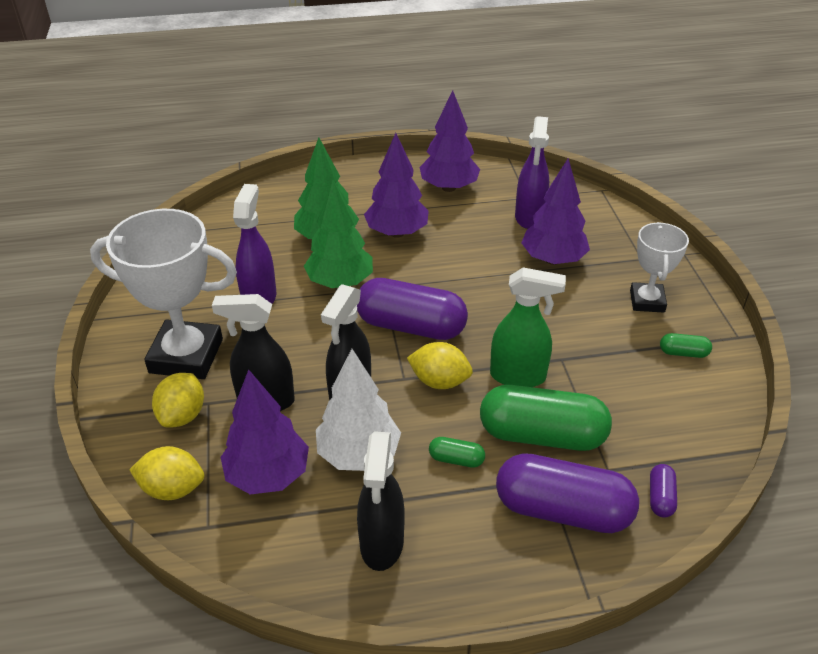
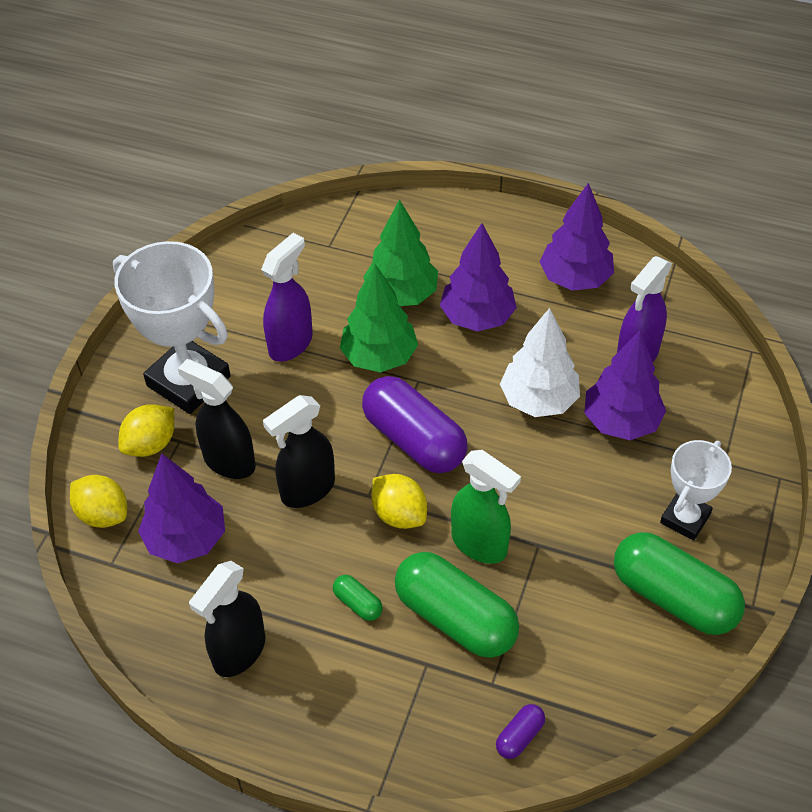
camera: 30 degrees right, 10 degrees up
(358, 454) = (275, 556): white tree -> white tree (538, 400)
(562, 510) = (417, 701): purple capsule -> none
(683, 353) = (673, 597): green capsule -> green capsule, size x2.32

